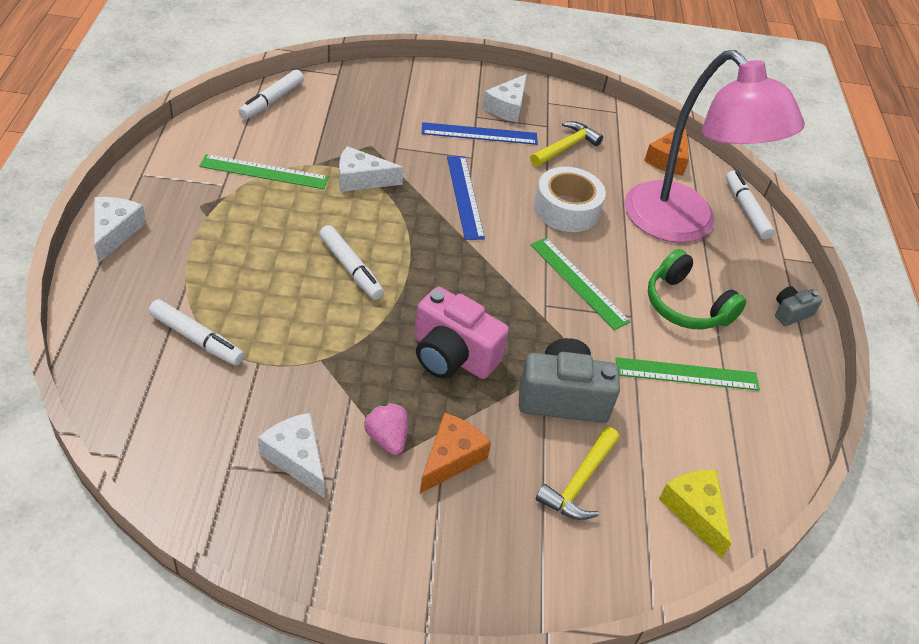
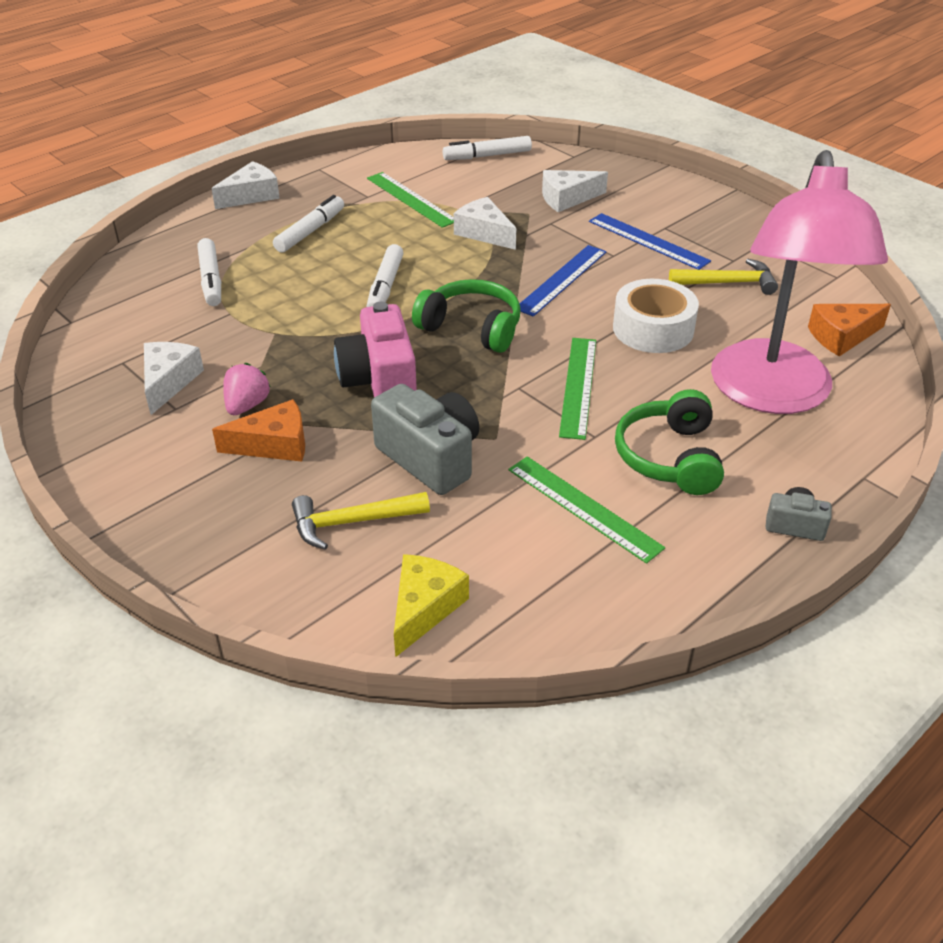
camera: 50 degrees right, 5 degrees down
(457, 272) = (471, 328): none -> green headphones
(507, 107) = (709, 231): white cheese -> white cheese (567, 198)
(746, 210) = (879, 416): white marker -> white marker (310, 231)

